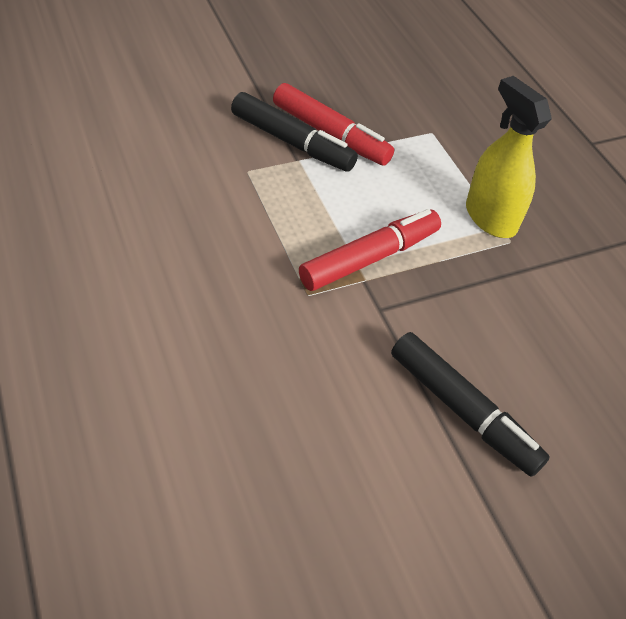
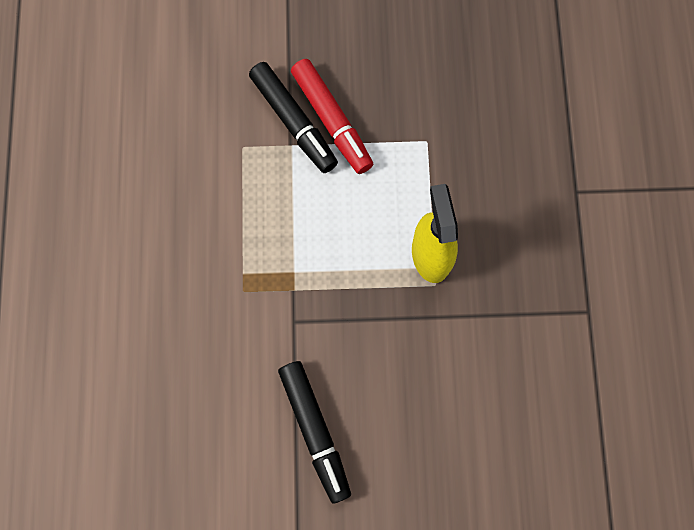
camera: 25 degrees right, 25 degrees up
(369, 258) = (307, 269): red marker -> none

